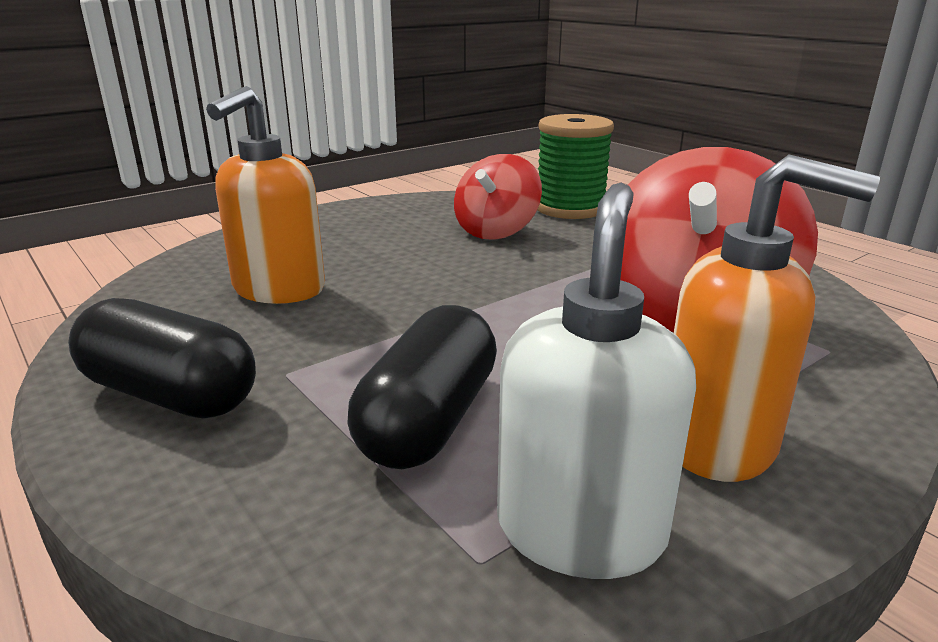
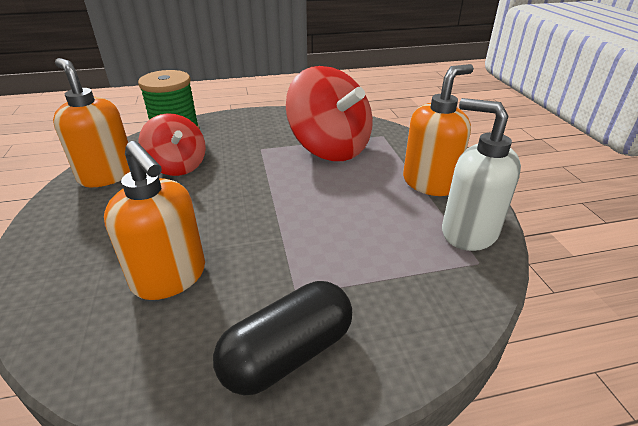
camera: 65 degrees left, 10 degrees up
(429, 420) = (377, 250): black capsule -> none
(437, 208) = (107, 175): none -> orange soap dispenser

